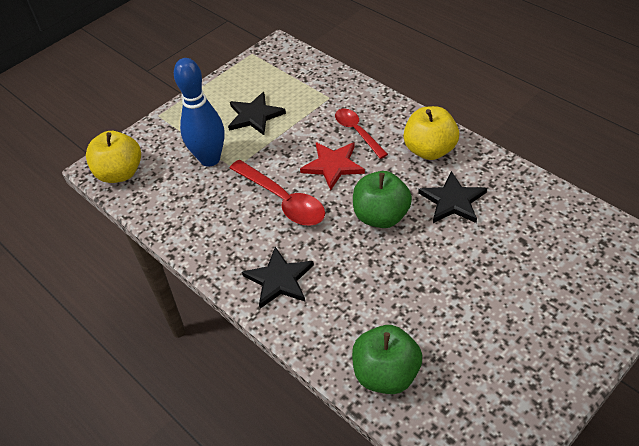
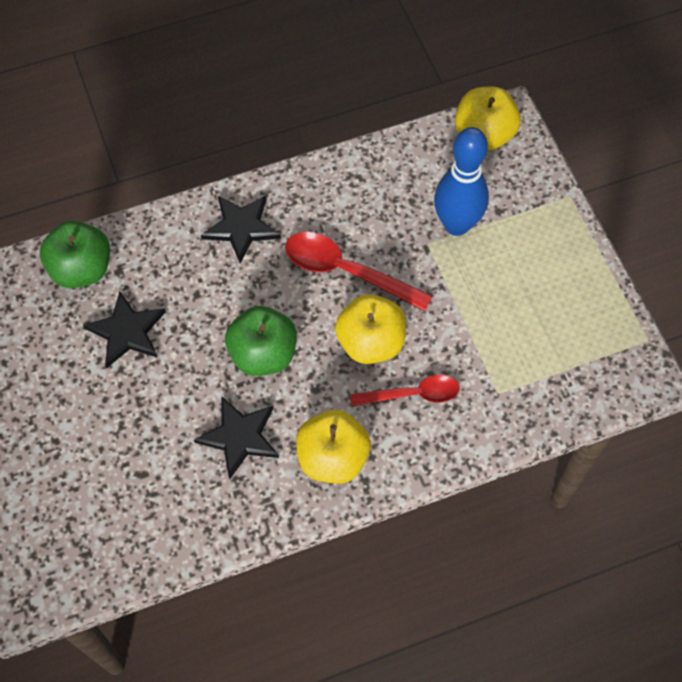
camera: 110 degrees right, 15 degrees up
(254, 116) = (509, 296): black star -> black star (127, 331)
(283, 200) = (346, 271): red spoon -> red spoon turned 45 degrees clockwise
(333, 165) = (370, 342): red star -> yellow apple

